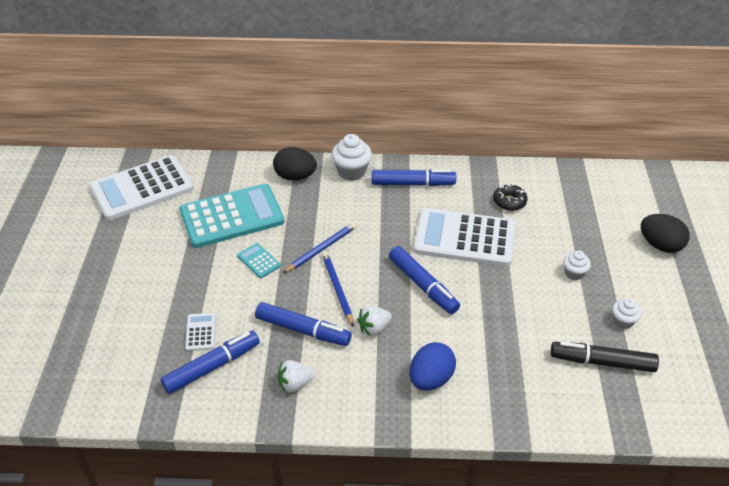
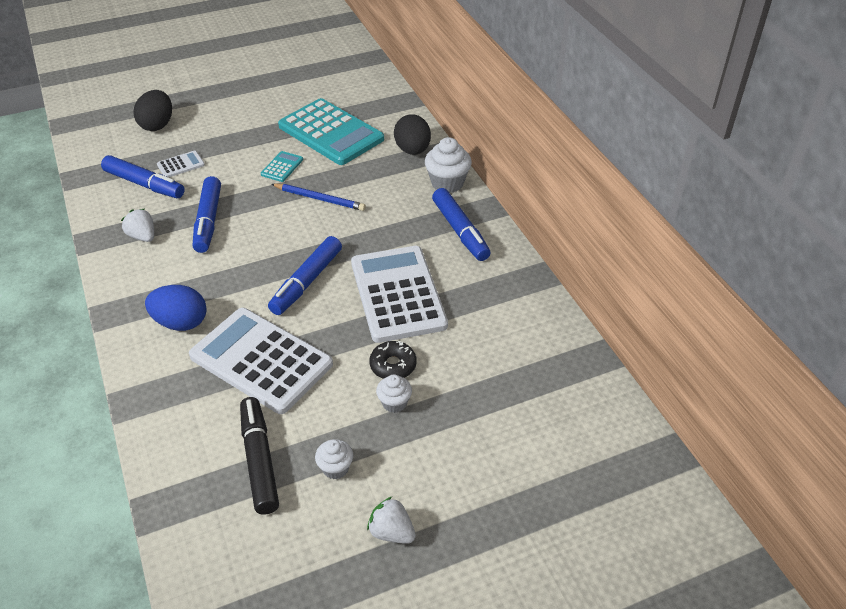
camera: 65 degrees right, 0 degrees up
(142, 188) = (335, 74): white calculator -> white calculator (261, 360)
(337, 289) = (271, 225): blue pencil -> none
(374, 328) = (231, 265): white strawberry -> white strawberry (391, 532)
(509, 201) = (485, 315): black donut -> black donut (393, 365)
(660, 245) = (500, 484): black egg -> black egg (157, 125)

